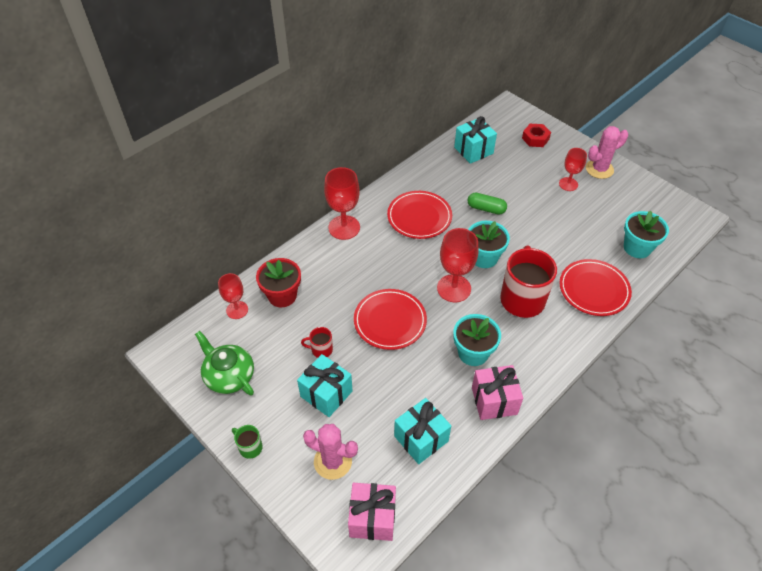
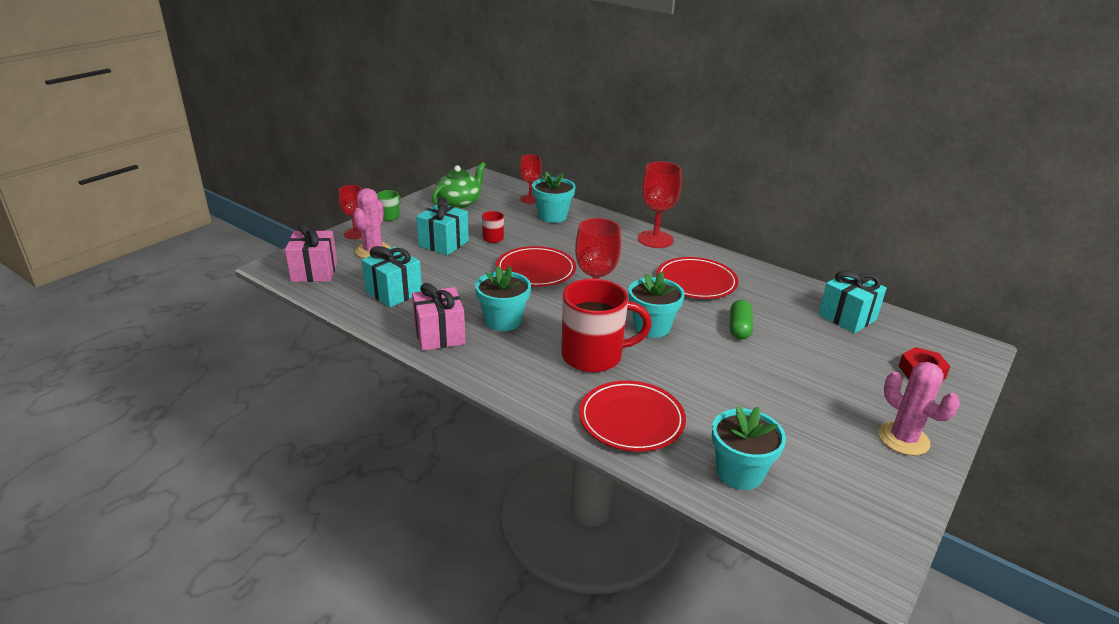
camera: 80 degrees right, 20 degrees down
(282, 295) = (552, 216): red flower pot -> turquoise flower pot
(568, 184) = (840, 402): red goblet -> red goblet (355, 234)

